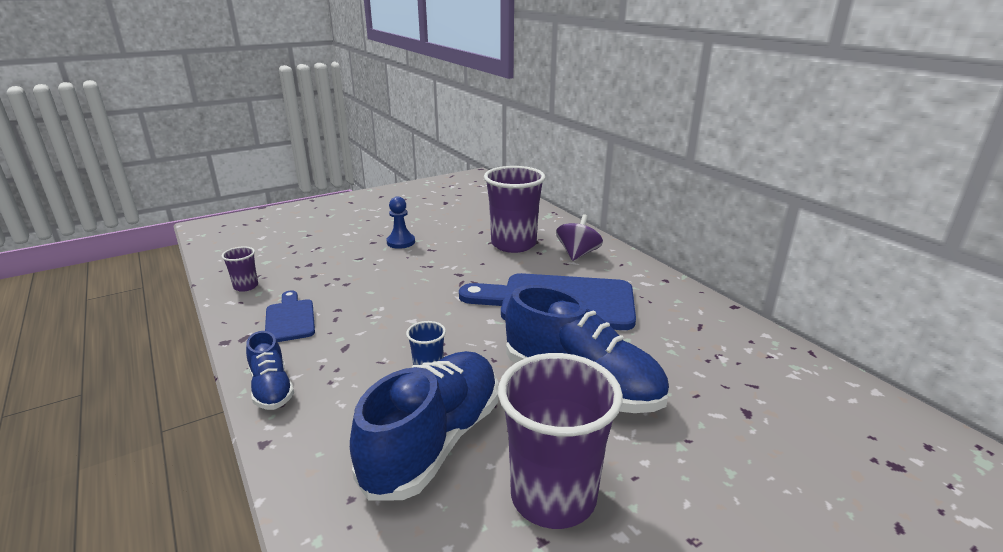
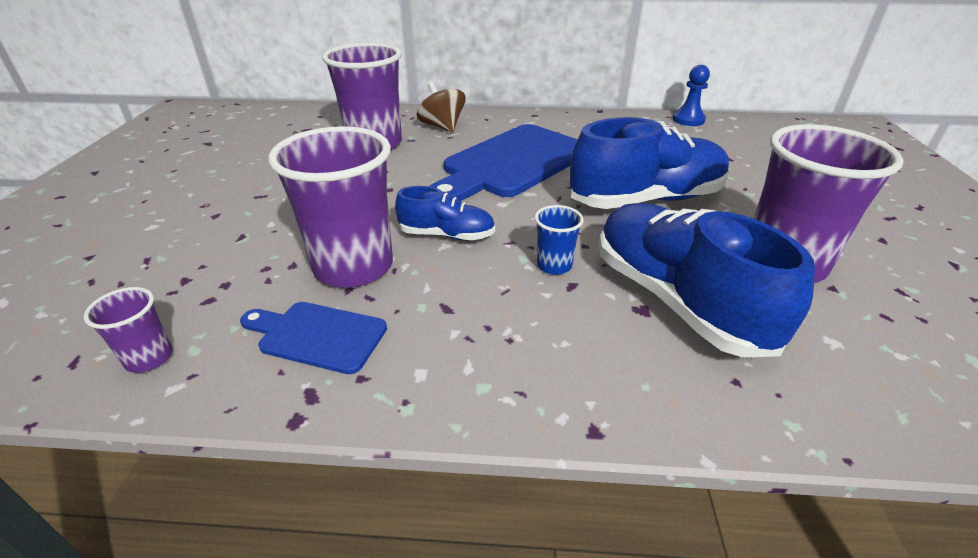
camera: 55 degrees left, 10 degrees up
(271, 388) = (478, 395): blue shoe -> blue shoe (447, 235)
(360, 301) = (353, 267): none -> purple cup
(401, 242) = (253, 198): blue pawn -> blue pawn (688, 120)
(577, 254) = (442, 127): purple spinning top -> brown spinning top

